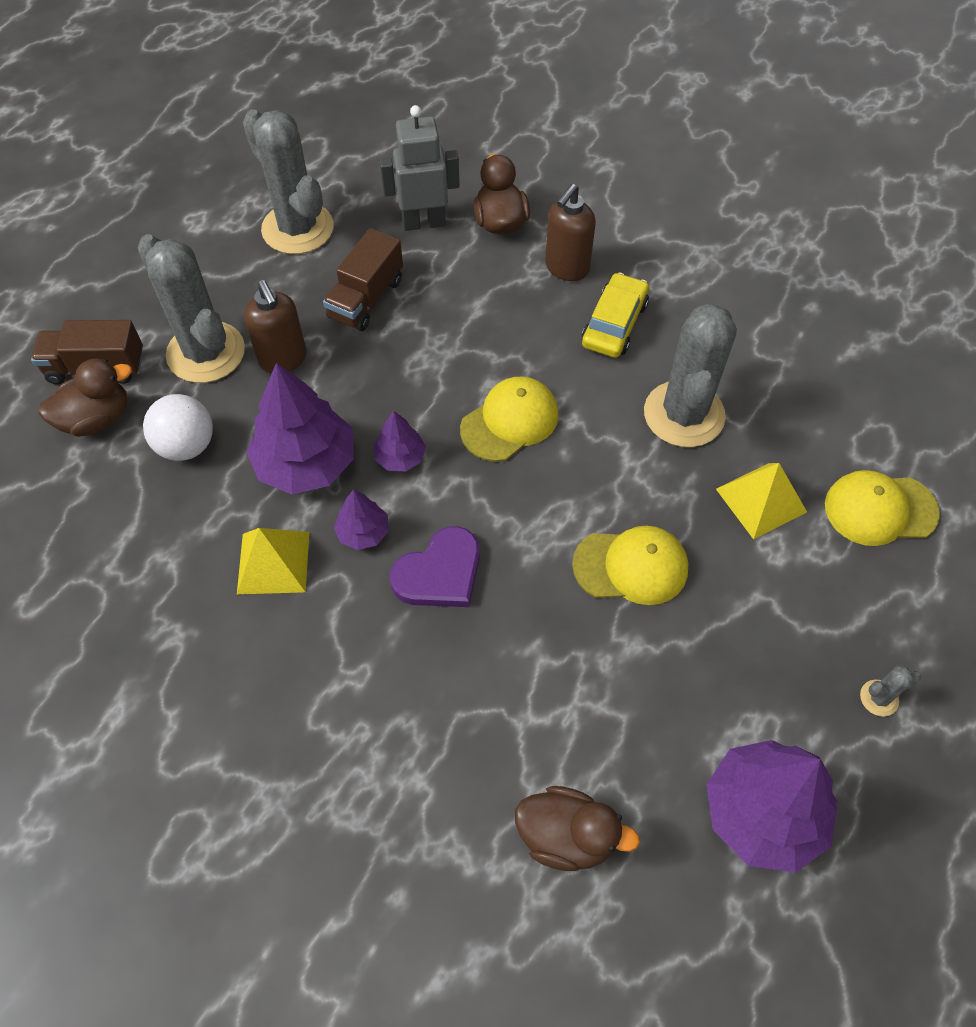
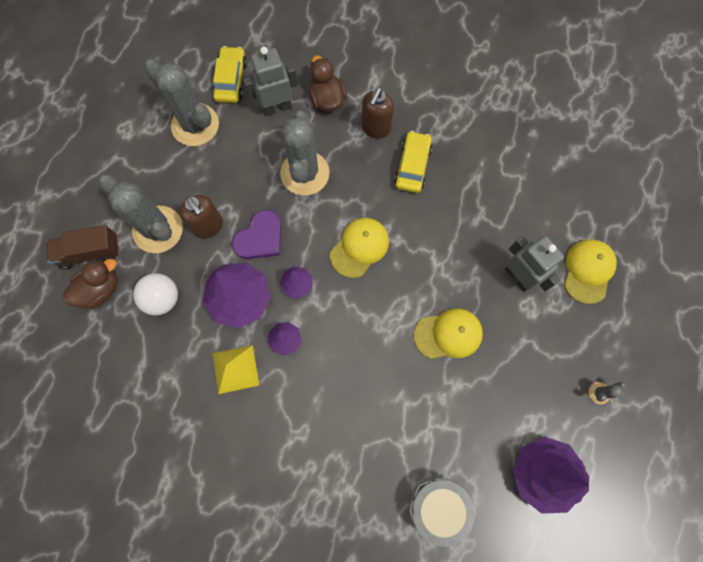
camera: 10 degrees left, 15 degrees up
(364, 181) = (231, 80): none -> yellow car
(366, 298) = (252, 172): brown truck -> none
(439, 573) = (336, 358): purple heart -> purple heart (260, 238)
(566, 836) = (438, 507): brown duck -> grey drum
(684, 414) = (465, 225): grey cactus -> grey cactus (305, 173)
(761, 500) = (518, 277): yellow pyramid -> grey robot
(880, 509) = (588, 271): yellow cap -> yellow cap turned 120 degrees clockwise

